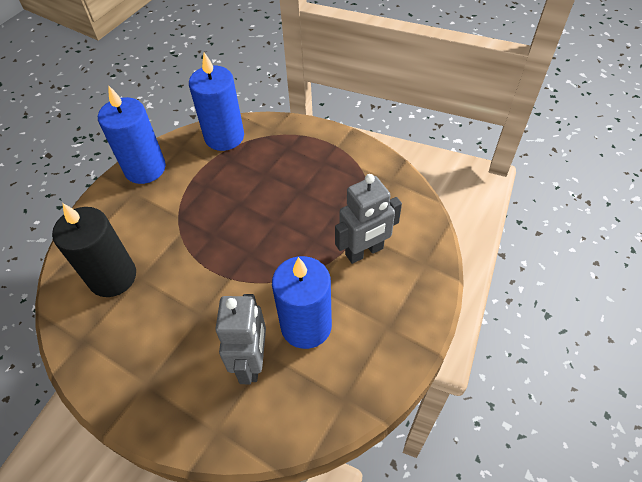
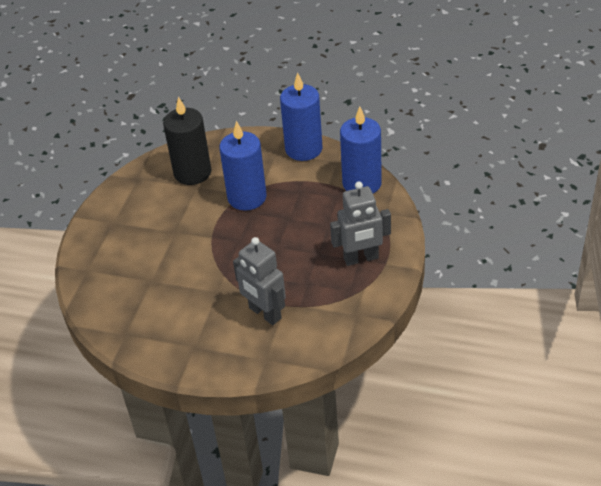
camera: 75 degrees right, 10 degrees down
(252, 361) = (142, 272): grey robot -> grey robot (361, 258)
(306, 326) = (181, 294): blue candle -> blue candle (247, 197)

